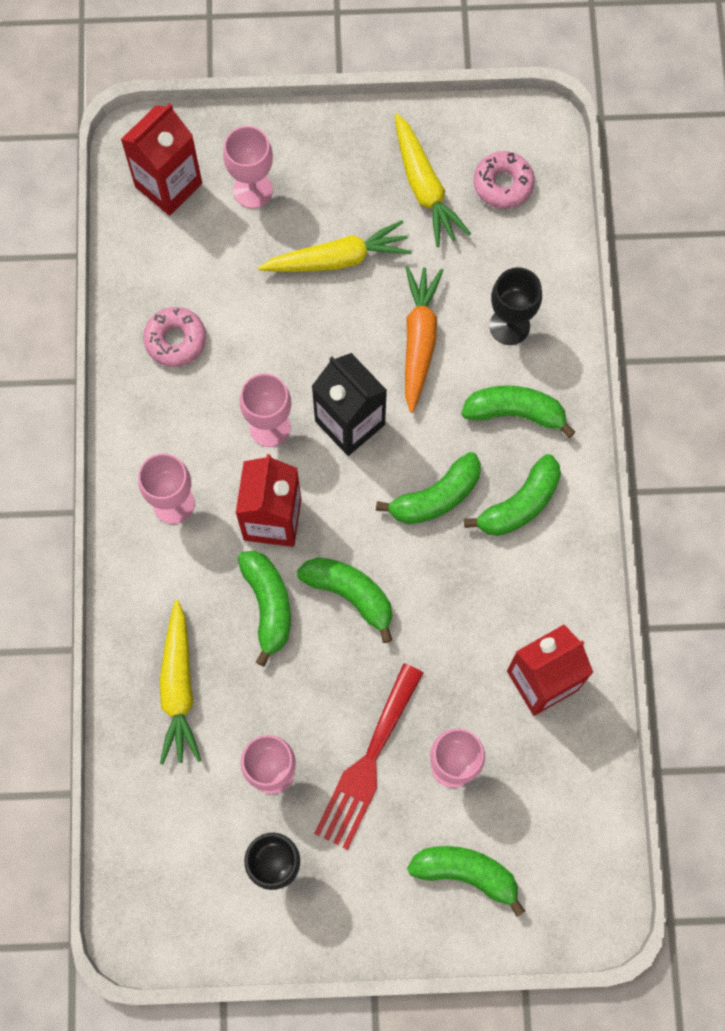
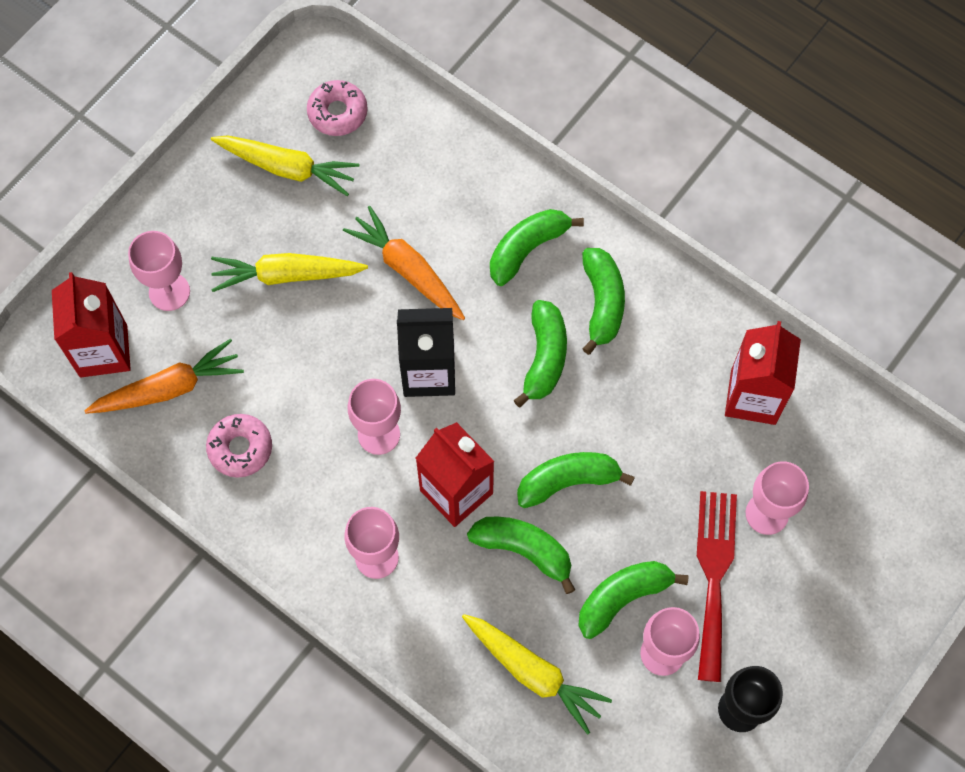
camera: 50 degrees left, 5 degrees down
(179, 253) = (169, 388): none -> orange carrot
(338, 259) = (286, 275): yellow carrot -> yellow carrot turned 120 degrees counterclockwise
(367, 763) = (714, 575): red fork -> red fork turned 150 degrees counterclockwise
(466, 873) = (858, 570): green banana -> green banana (623, 597)
(509, 326) = (455, 198): black goblet -> none

